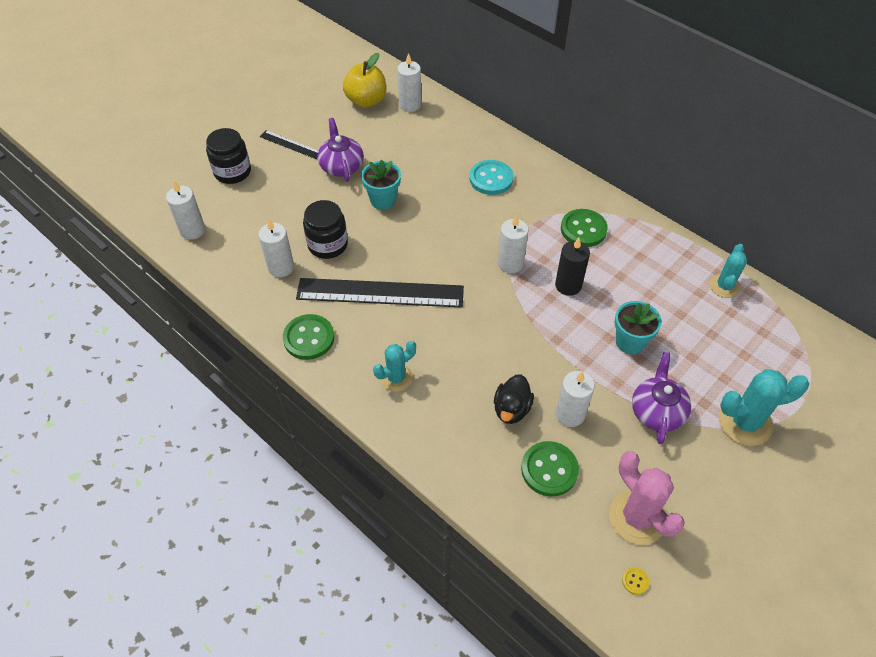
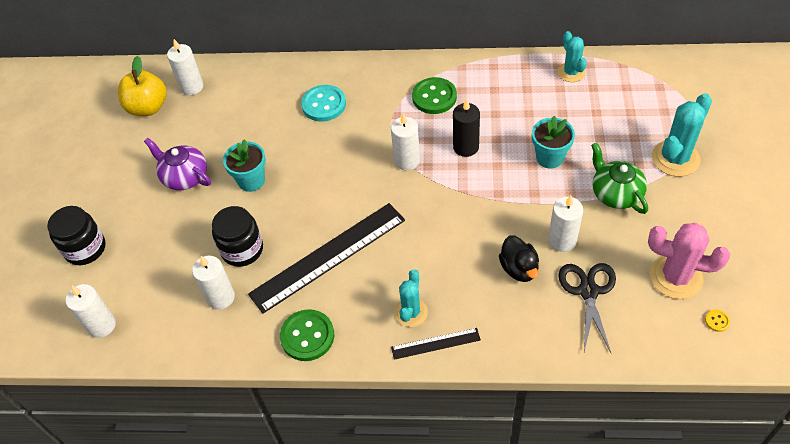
camera: 35 degrees left, 0 degrees up
(290, 144) = (116, 189): black ruler -> black ruler (435, 343)
(549, 469) = (588, 291): green button -> black scissors
(657, 411) = (615, 193): purple teapot -> green teapot

